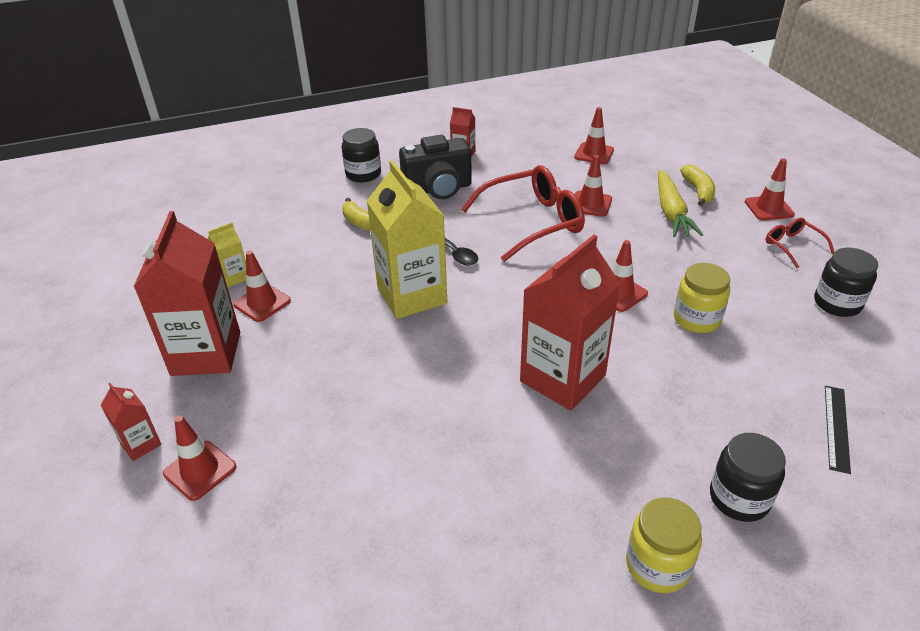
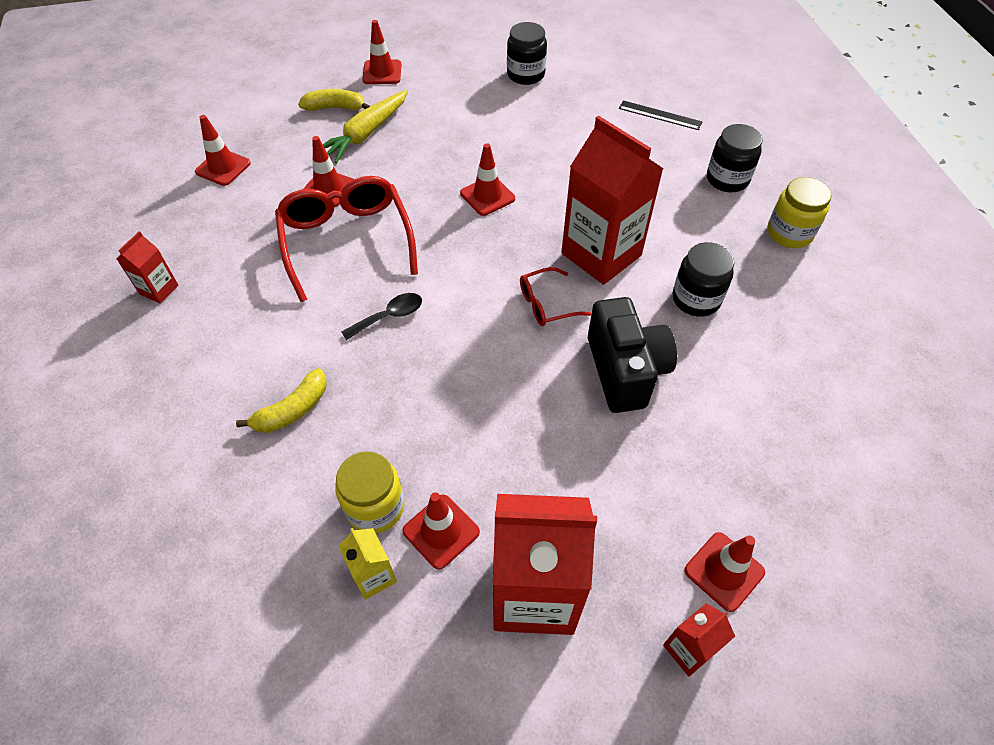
camera: 85 degrees left, 15 degrees up
(363, 174) = (156, 411): black jar -> black jar (696, 299)
(412, 295) = (458, 363): yellow carton -> none
(438, 189) = (237, 323): black camera -> black camera (625, 371)
(671, 212) = (366, 134): yellow carrot -> yellow carrot turned 120 degrees clockwise
(696, 319) = (533, 155): yellow jar -> yellow jar (375, 507)
(792, 246) = (444, 75): red glasses -> red glasses (546, 304)

